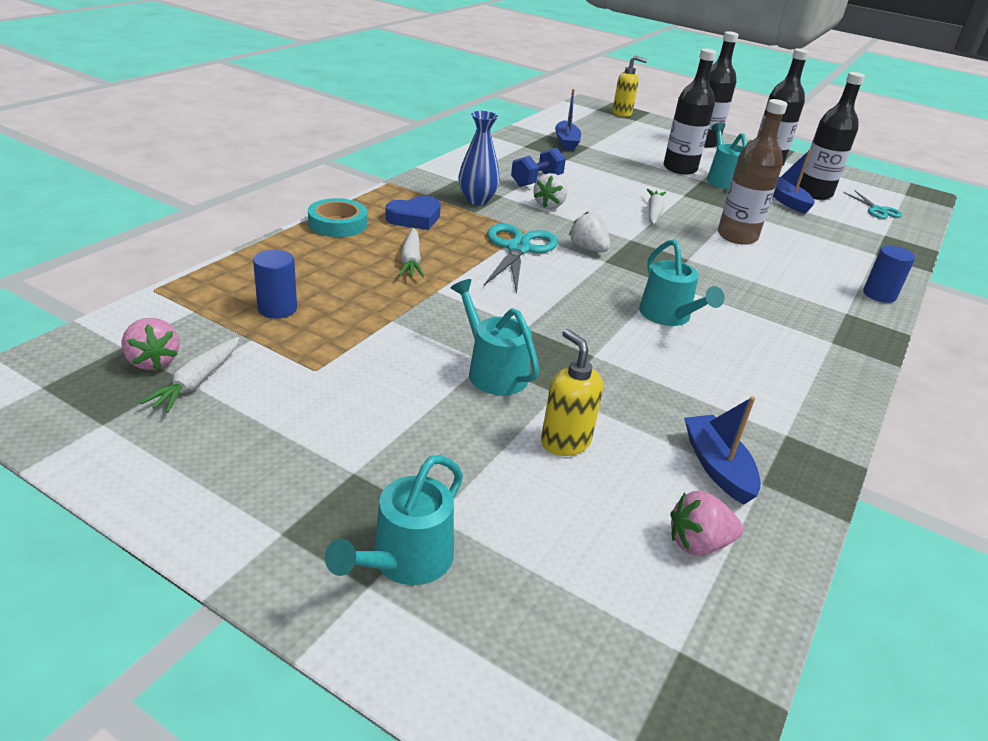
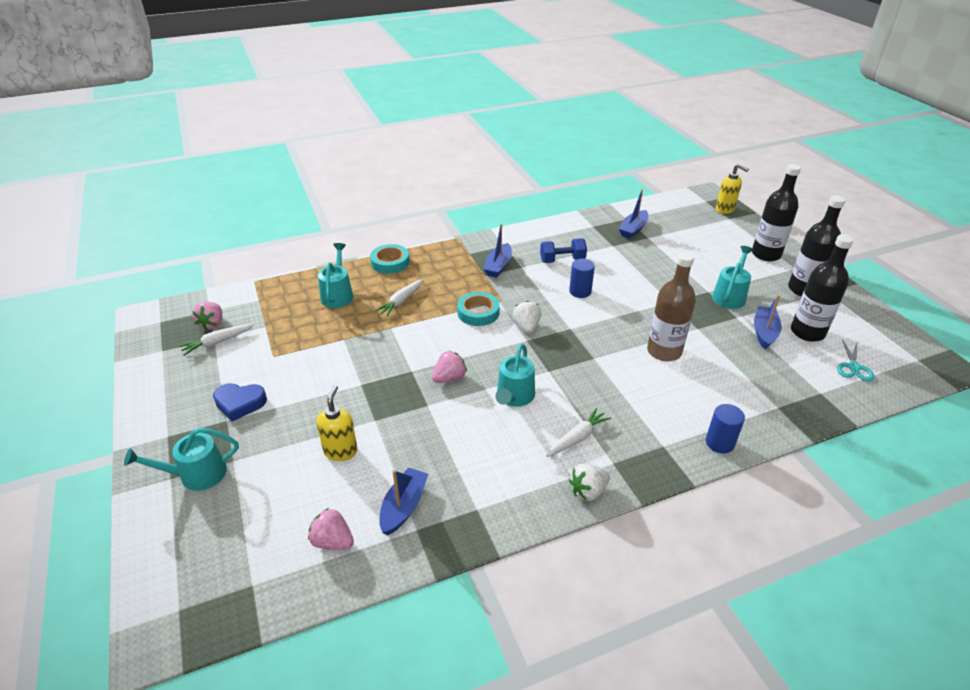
camera: 40 degrees right, 5 degrees up
(277, 308) = (296, 312): blue cylinder -> blue cylinder (580, 291)
(415, 218) = (440, 270): blue heart -> blue heart (240, 403)
(477, 200) = (498, 266): blue vase -> blue boat
(492, 371) = (357, 392): turquoise watering can -> turquoise watering can (337, 294)
(518, 249) = (478, 312): turquoise scissors -> turquoise tape
(549, 205) = (545, 283): white strawberry -> white strawberry (588, 491)
(579, 320) = (449, 378): none -> pink strawberry
(654, 212) = (621, 311): white carrot -> white carrot (577, 438)
(680, 168) = (703, 276): black bottle -> none

